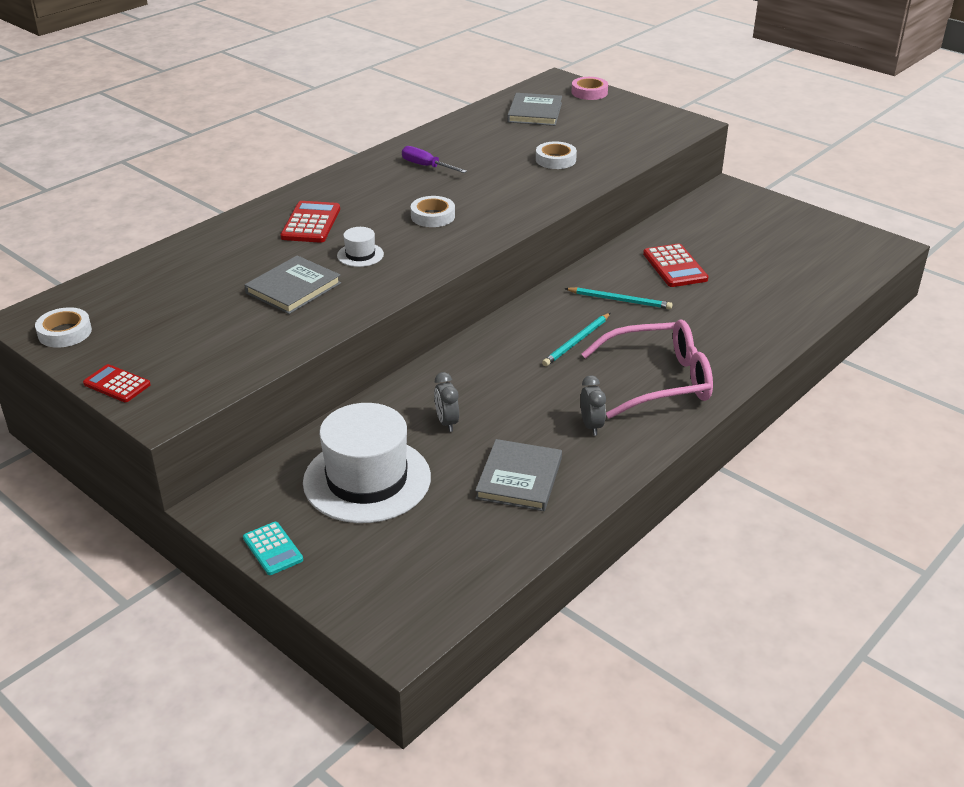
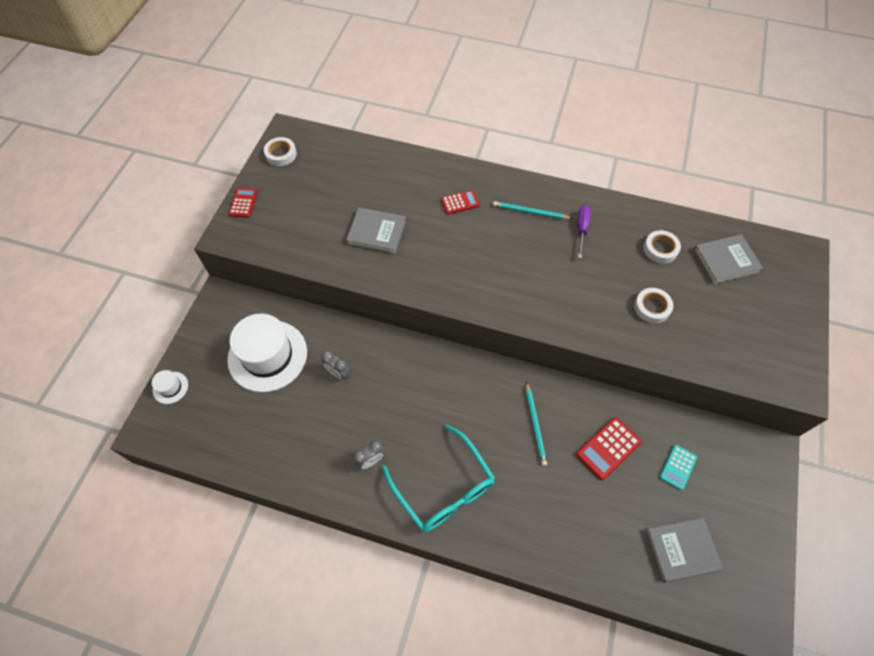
camera: 65 degrees right, 25 degrees up
(272, 549) = (195, 338): turquoise calculator -> turquoise calculator (678, 467)
(311, 223) = (460, 202): red calculator -> red calculator, size x0.66
(360, 255) = (435, 247): white hat -> white hat (170, 387)
(433, 216) = (511, 265): white tape -> white tape (660, 249)
(447, 422) = (338, 373): grey clock -> grey clock turned 105 degrees counterclockwise
(519, 478) = (299, 438): grey book -> grey book (682, 550)
(576, 341) = (465, 415): turquoise pencil -> turquoise pencil (530, 212)
(589, 92) = (798, 285): pink tape -> none
(658, 381) = (443, 487): pink glasses -> turquoise glasses

